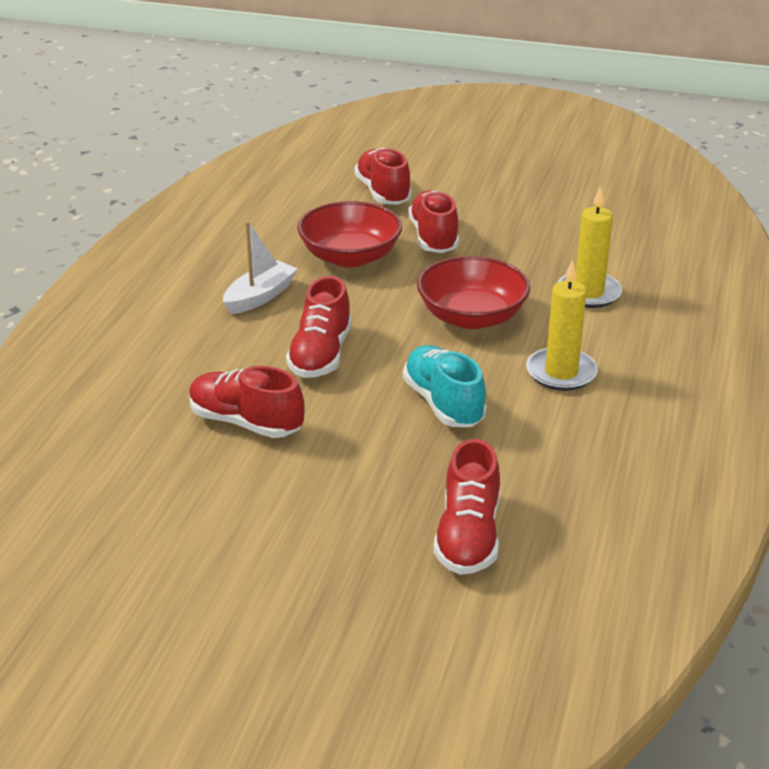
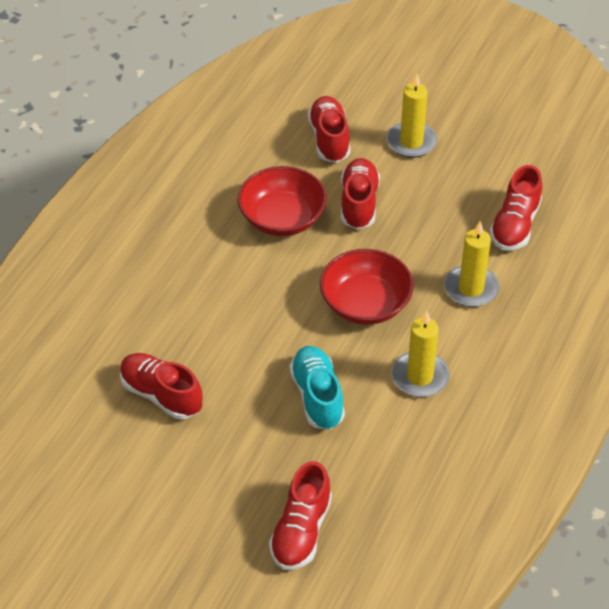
camera: 10 degrees right, 15 degrees up
(260, 297) = (198, 257): white boat -> none
(321, 355) = (233, 330): red shoe -> red shoe (515, 225)
(474, 187) = (411, 142): none -> yellow candle

